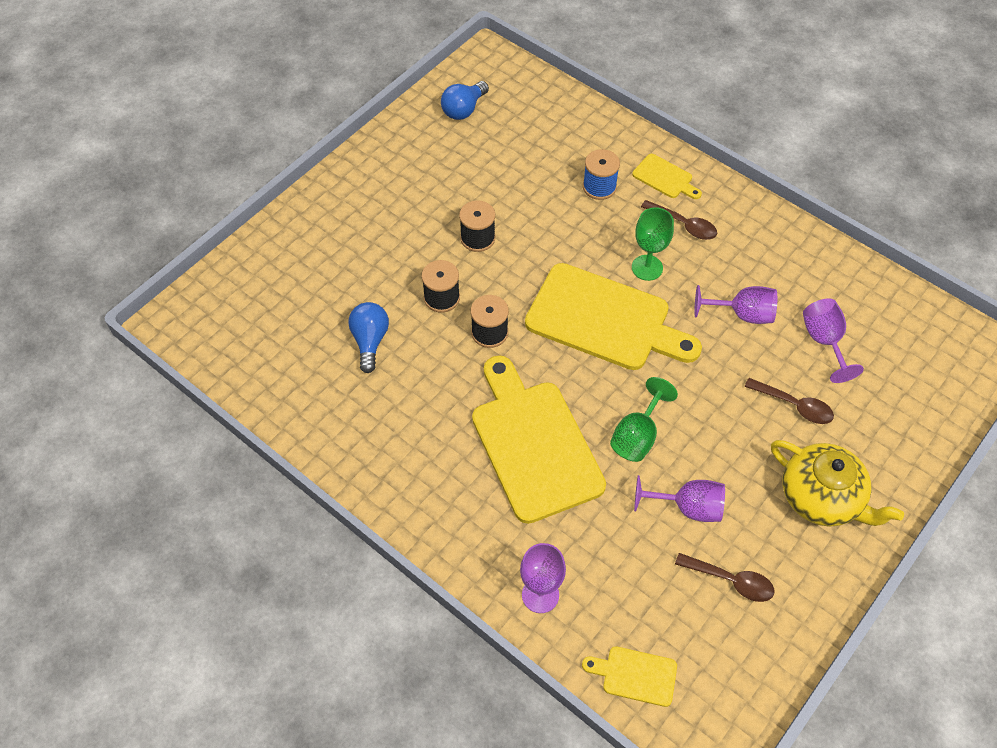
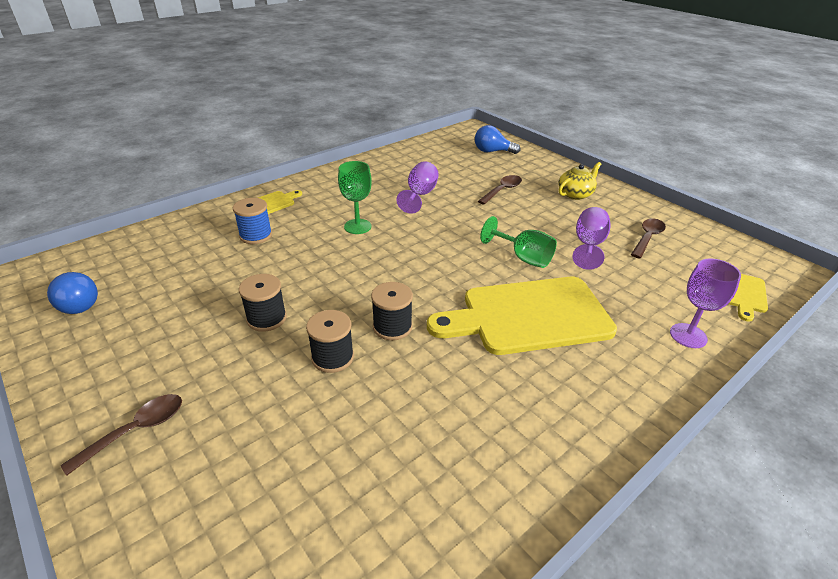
camera: 80 degrees left, 20 degrees down
(370, 341) = (370, 433): blue light bulb -> blue light bulb (492, 151)
(604, 319) = (402, 255): yellow cutting board -> none
(684, 225) = (324, 203): brown spoon -> brown spoon (136, 430)
(821, 497) = (575, 194): yellow teapot -> yellow teapot, size x0.63
(824, 341) = (452, 172): purple goblet -> none

